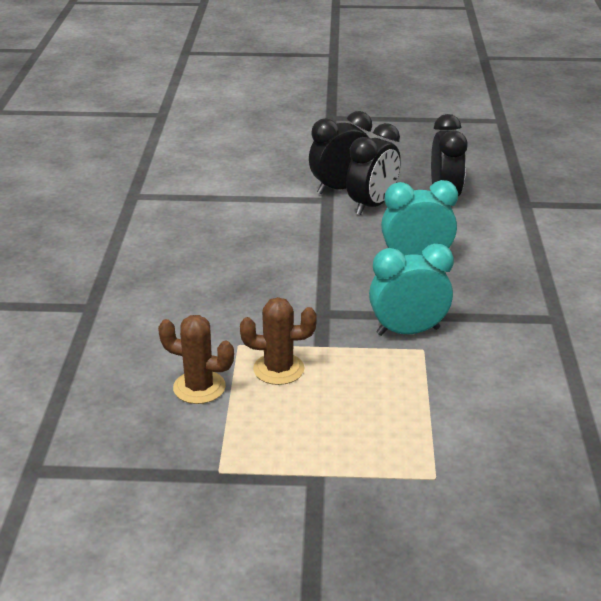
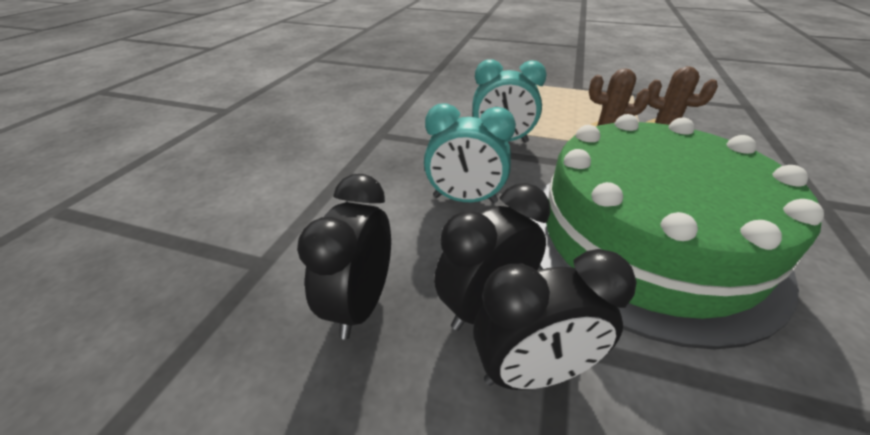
camera: 165 degrees left, 5 degrees up
(265, 253) = (646, 240): none -> green cake

